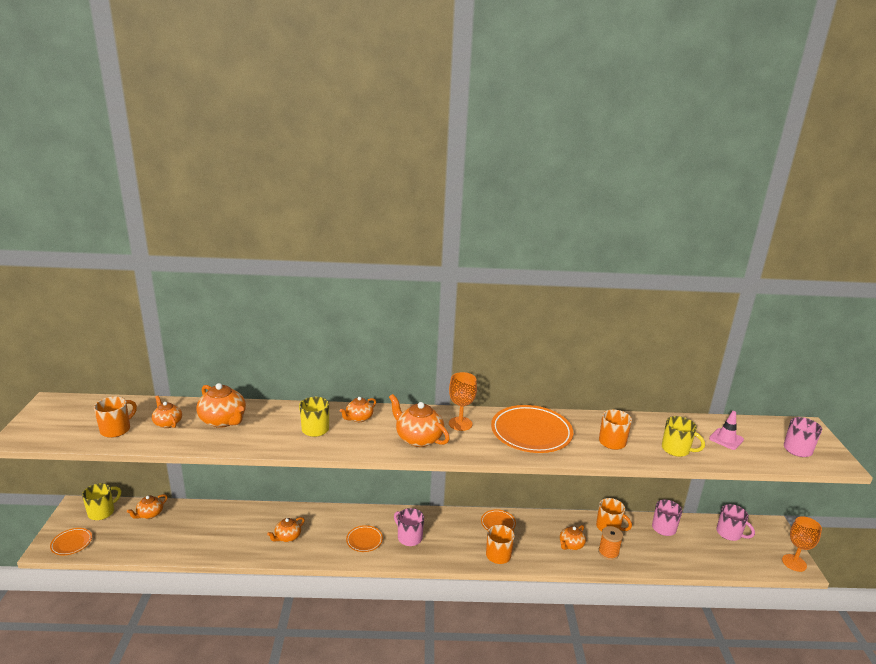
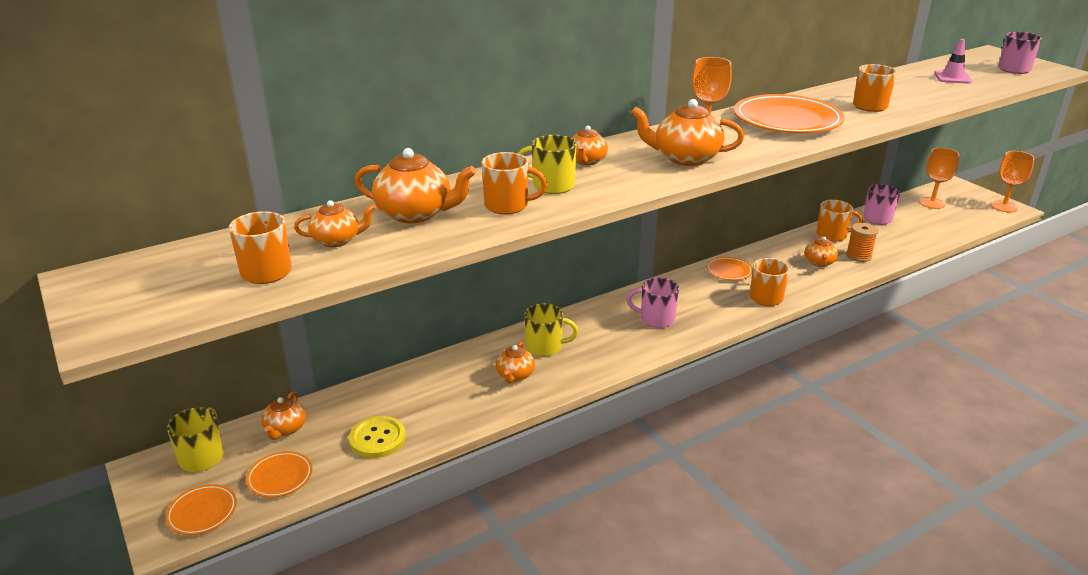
camera: 30 degrees left, 5 degrees up
(167, 423) = (337, 240): orange teapot -> orange teapot turned 150 degrees clockwise
(181, 542) = (377, 438): none -> yellow button
(273, 434) = (508, 205): none -> orange mug
(364, 540) = (611, 341): orange plate -> orange plate (280, 477)
(676, 449) = (929, 96): yellow mug -> yellow mug (545, 347)
(729, 533) = (932, 203): pink mug -> orange goblet

